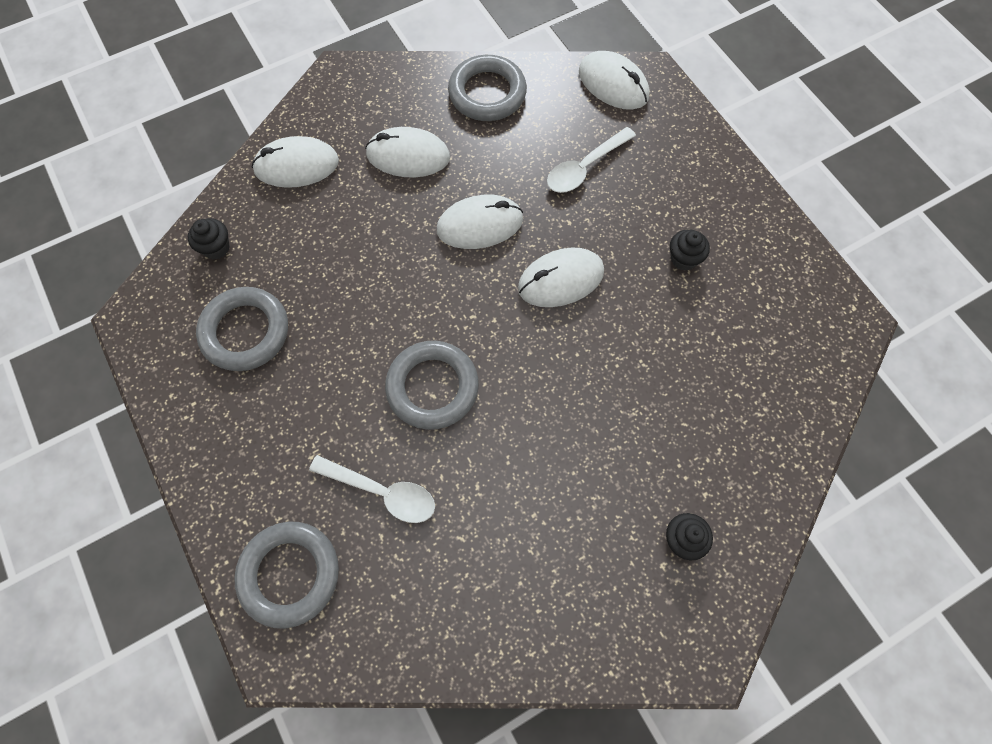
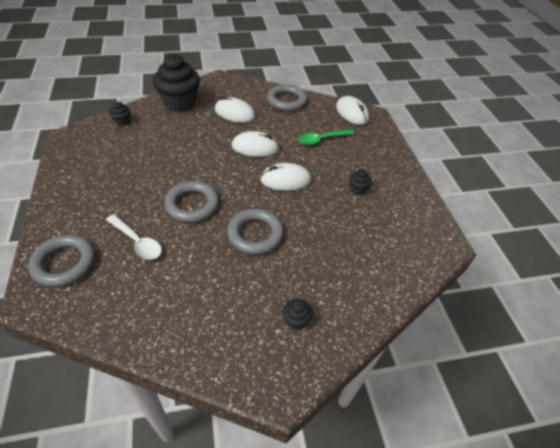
camera: 15 degrees right, 20 degrees down
(245, 332) = (114, 156): grey ring -> grey ring (255, 234)
(296, 165) = (180, 103): white mouse -> black cupcake
(585, 167) = (321, 139): white spoon -> green spoon

